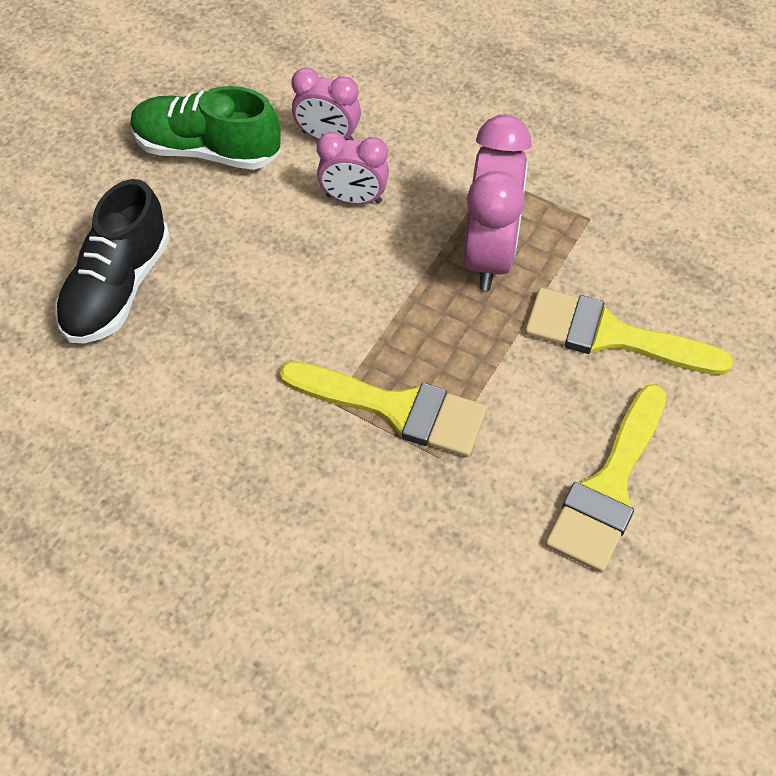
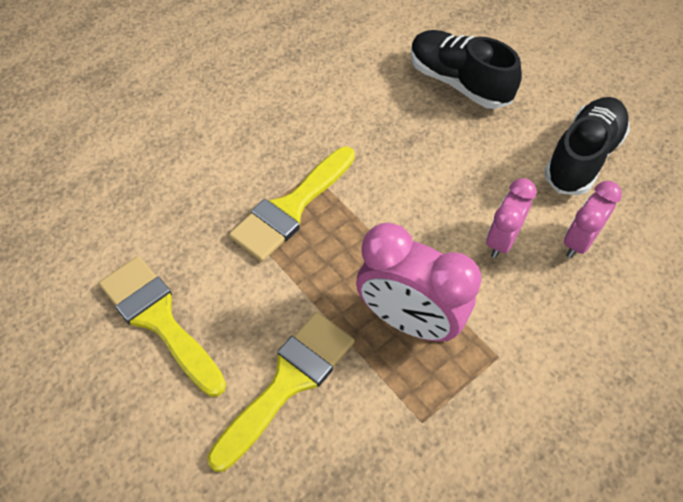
camera: 110 degrees right, 0 degrees up
(207, 150) = (582, 157): green shoe -> black shoe

